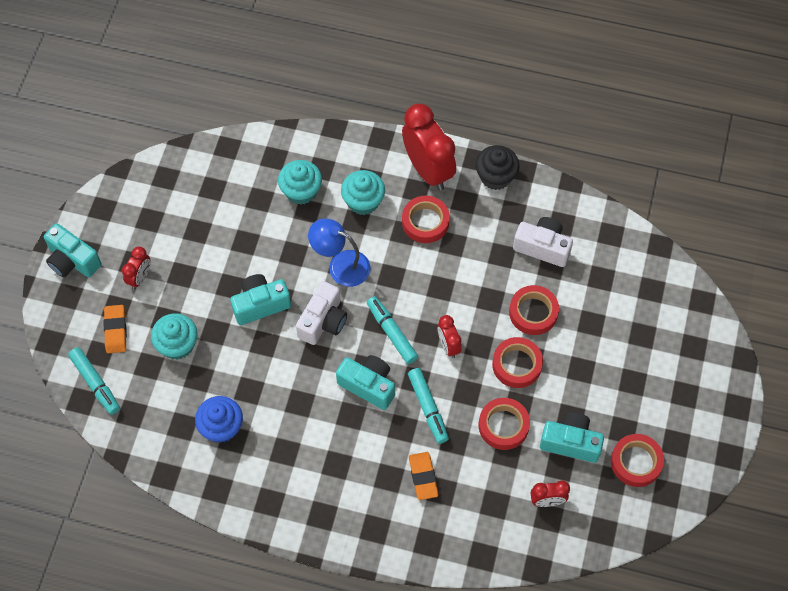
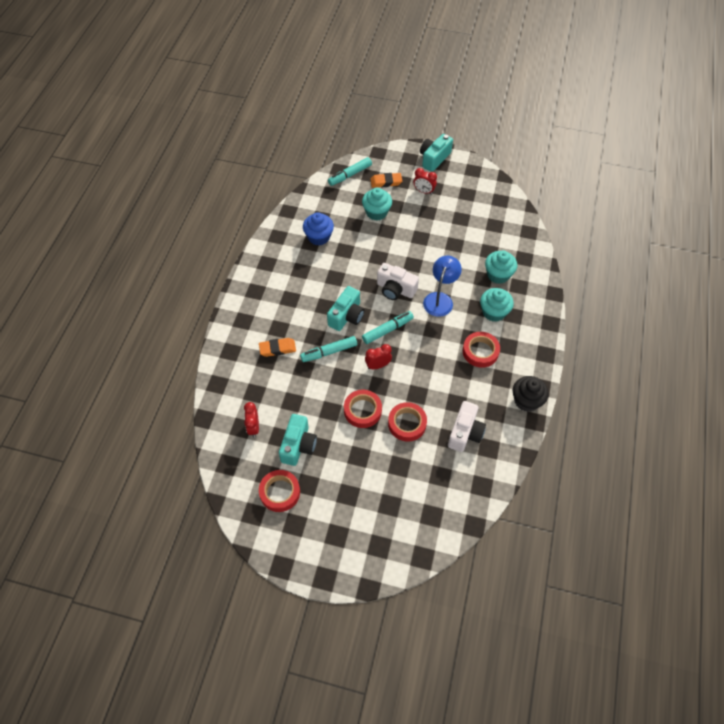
camera: 90 degrees right, 5 degrees down
(260, 304) = (407, 254): turquoise camera -> none
(428, 170) = (526, 354): red clock -> none
(503, 426) = (314, 400): red tape -> none

